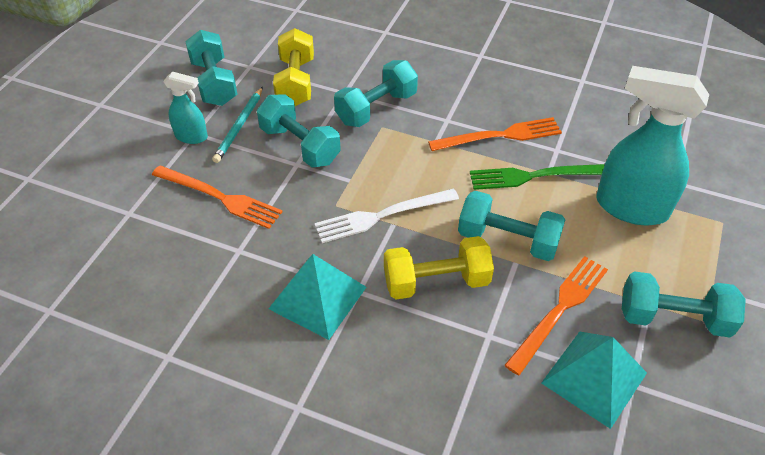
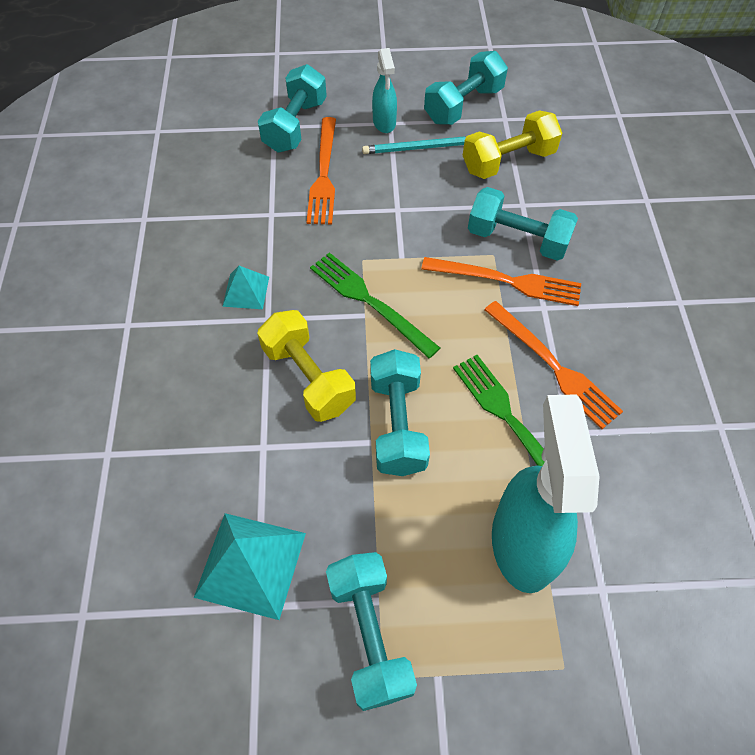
camera: 65 degrees right, 10 degrees up
(300, 145) = (423, 201): turquoise dumbbell -> turquoise dumbbell (295, 126)
(317, 297) = (246, 291): turquoise pyramid -> turquoise pyramid, size x0.57
(382, 215) = (370, 302): white fork -> green fork
(559, 310) = (324, 504): orange fork -> orange fork (506, 281)

